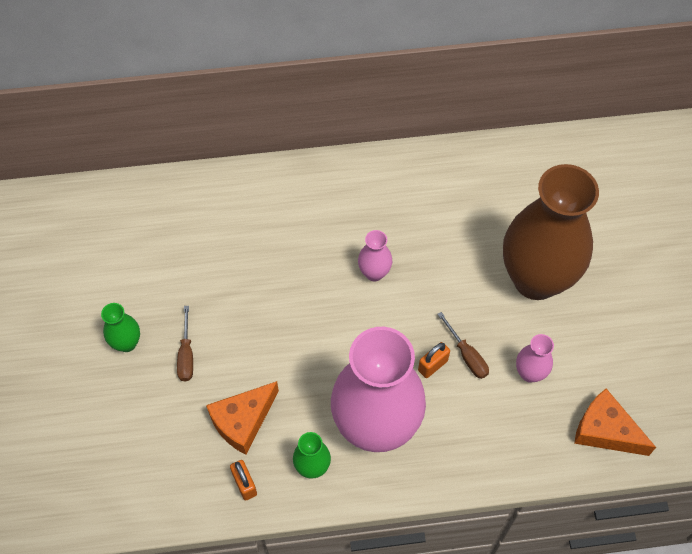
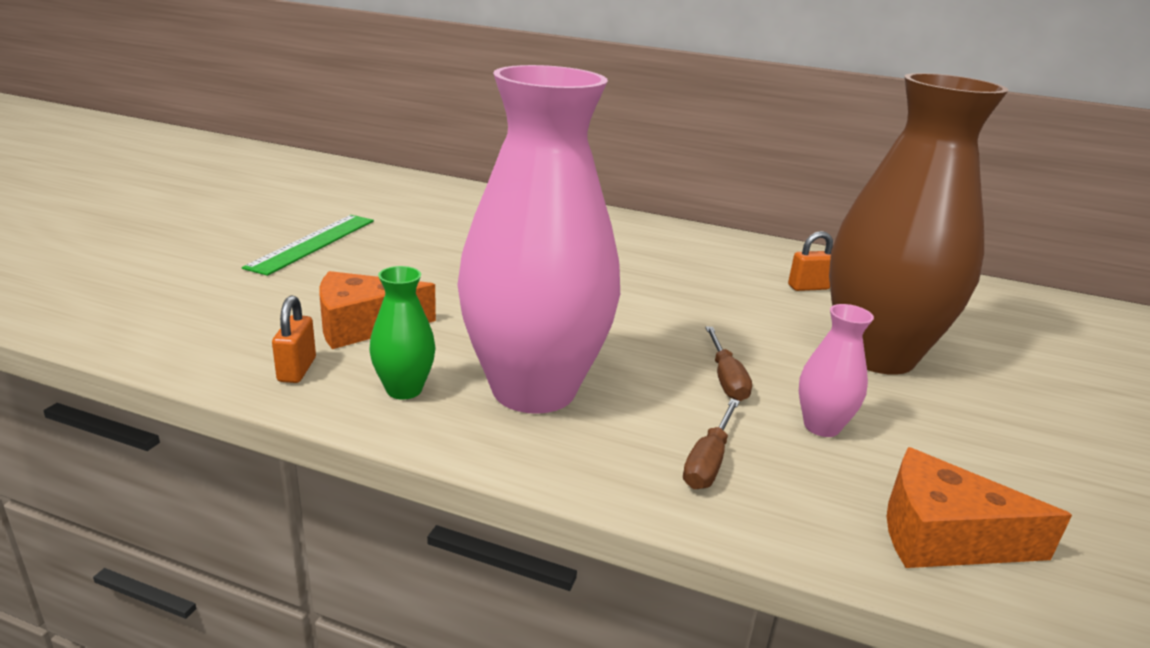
camera: 25 degrees right, 35 degrees down
(127, 343) = (313, 243): green vase -> green ruler
(186, 355) = (363, 267): brown screwdriver -> brown screwdriver (708, 461)
(374, 273) = (645, 287): pink vase -> none
(432, 365) = (666, 370): orange padlock -> orange padlock (808, 287)
(605, 430) = (943, 536): orange cheese -> orange cheese turned 45 degrees counterclockwise

